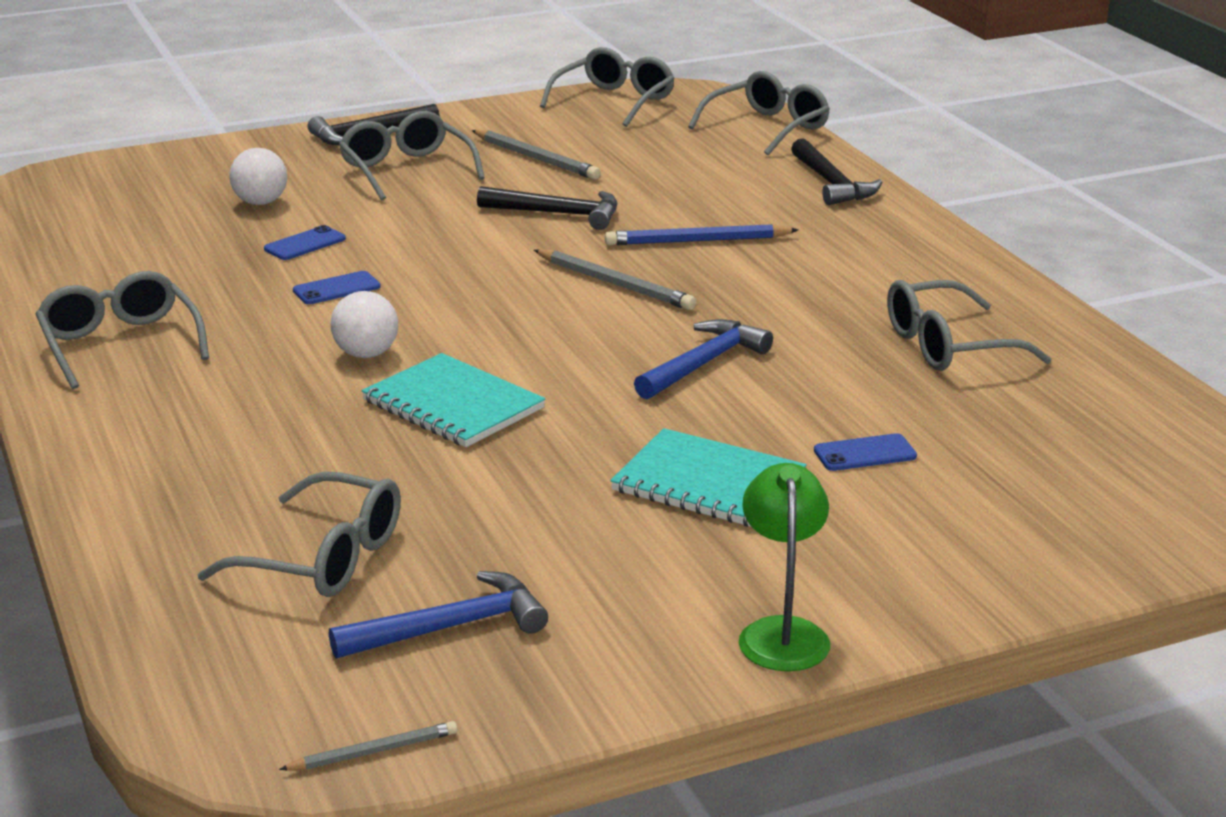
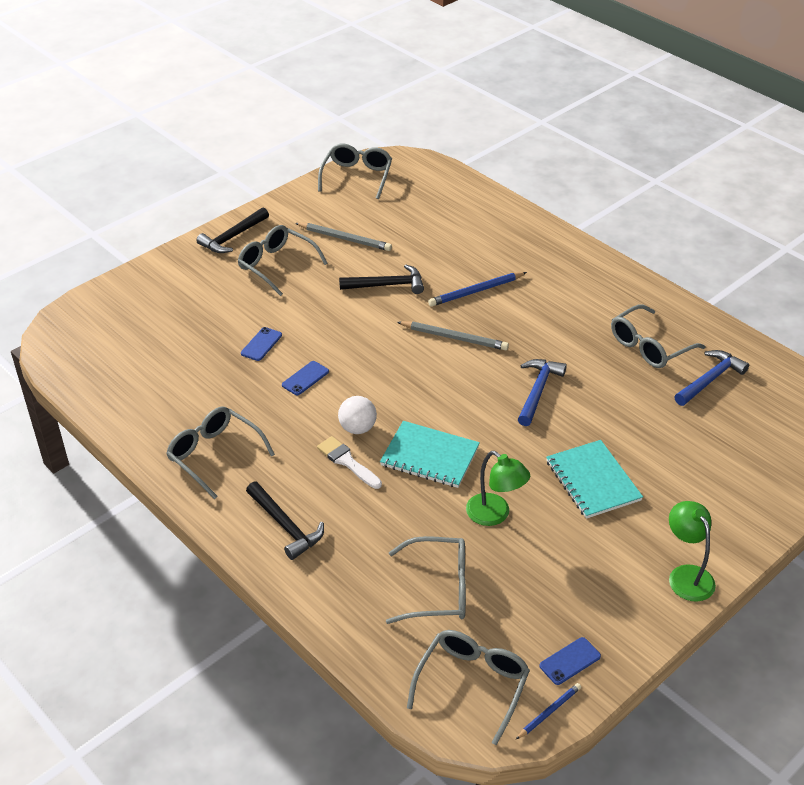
camera: 20 degrees left, 15 degrees up
(260, 202) = (210, 313): white ball -> none
(314, 387) = (347, 461): none -> white brush
(373, 752) = (549, 712): grey pencil -> blue pencil
(449, 627) = (531, 619): blue hammer -> blue hammer (709, 380)
(500, 491) = (495, 515): none -> green lamp
(708, 483) = (592, 481): turquoise notebook -> turquoise notebook turned 60 degrees clockwise
(767, 128) = (456, 184): grey glasses -> grey glasses (472, 685)
(831, 183) = (518, 226): black hammer -> black hammer (285, 525)
(864, 453) = (654, 438): blue phone -> blue phone (570, 661)

